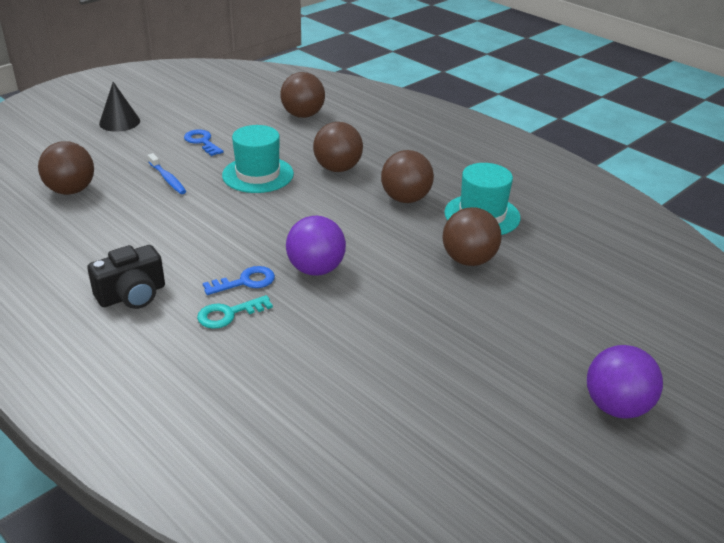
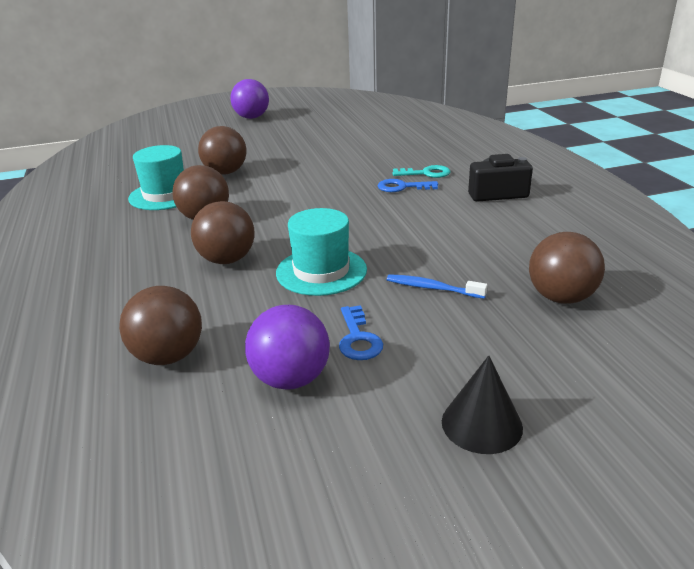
camera: 150 degrees left, 5 degrees down
(168, 179) = (432, 288): blue toothbrush -> blue toothbrush turned 60 degrees counterclockwise
(316, 269) = (342, 185): purple ball -> purple ball (291, 379)

